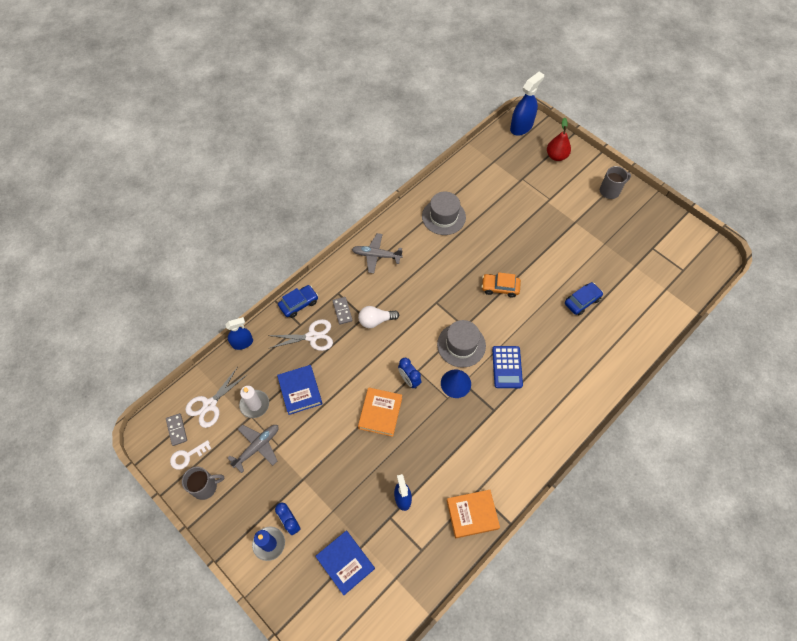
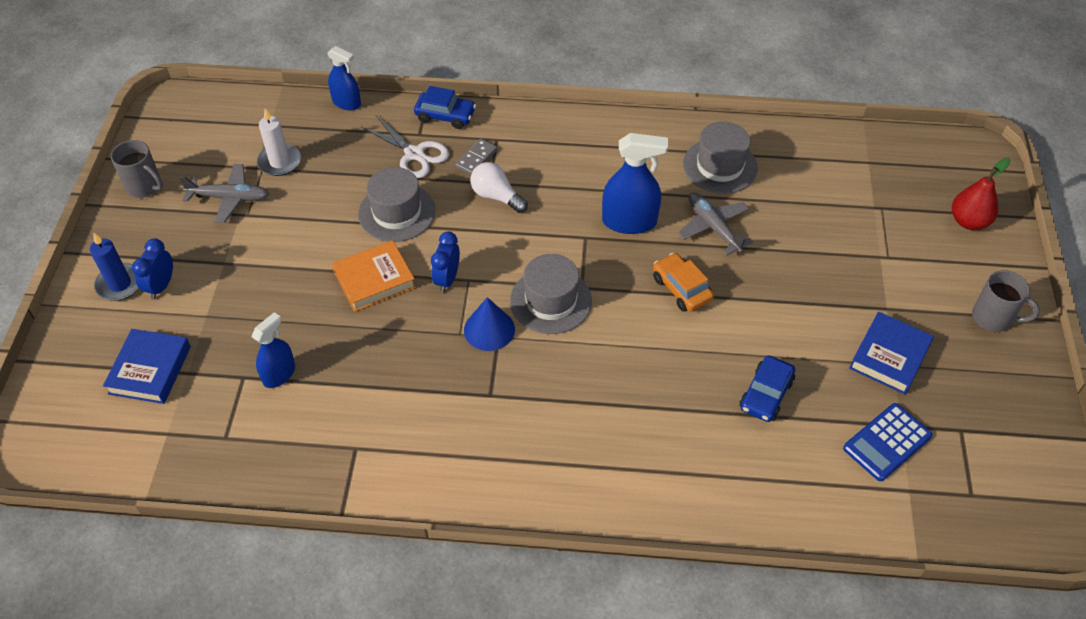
camera: 50 degrees right, 10 degrees down
(177, 430) = (192, 121): grey domino -> none
(187, 456) = (168, 149): white key -> none
(210, 405) = (245, 126): white scissors -> none
(300, 391) = (334, 189): blue book -> blue book (889, 356)
(344, 372) = (396, 212): none -> grey hat
(376, 255) = (587, 140): grey plane -> grey plane (713, 227)
(472, 514) = (318, 463): orange book -> none
(507, 367) = (568, 370): blue calculator -> blue calculator (887, 442)
(521, 127) = (964, 156): blue spray bottle -> blue spray bottle (629, 222)
(582, 301) = (766, 395): blue car -> blue car turned 105 degrees clockwise

